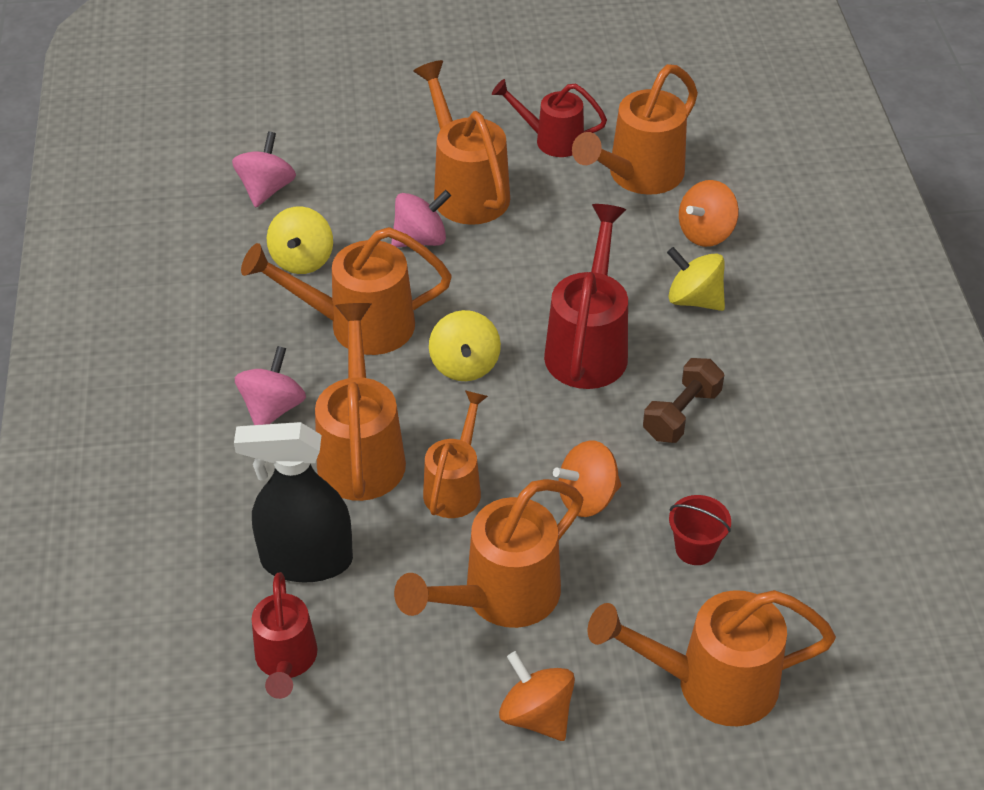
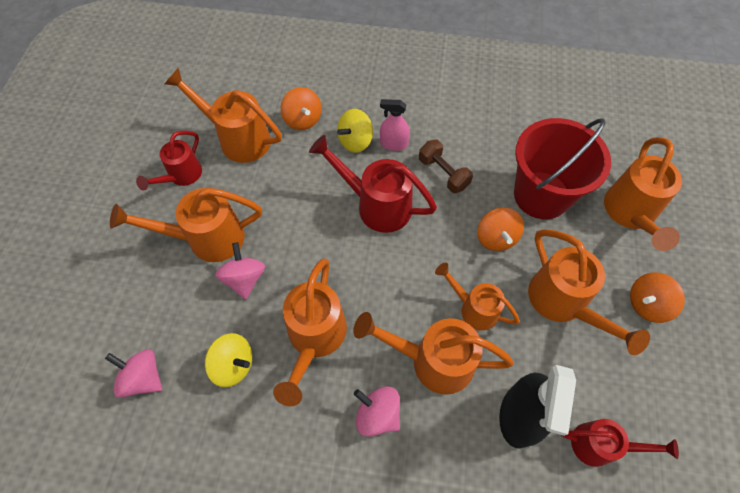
camera: 75 degrees left, 15 degrees up
(465, 365) = (372, 279): yellow spinning top -> none
(638, 176) = (238, 138): orange watering can -> orange watering can turned 150 degrees clockwise
(695, 548) = (541, 195): red bucket -> red bucket, size x2.44
(711, 344) = (393, 144): none -> pink spray bottle

